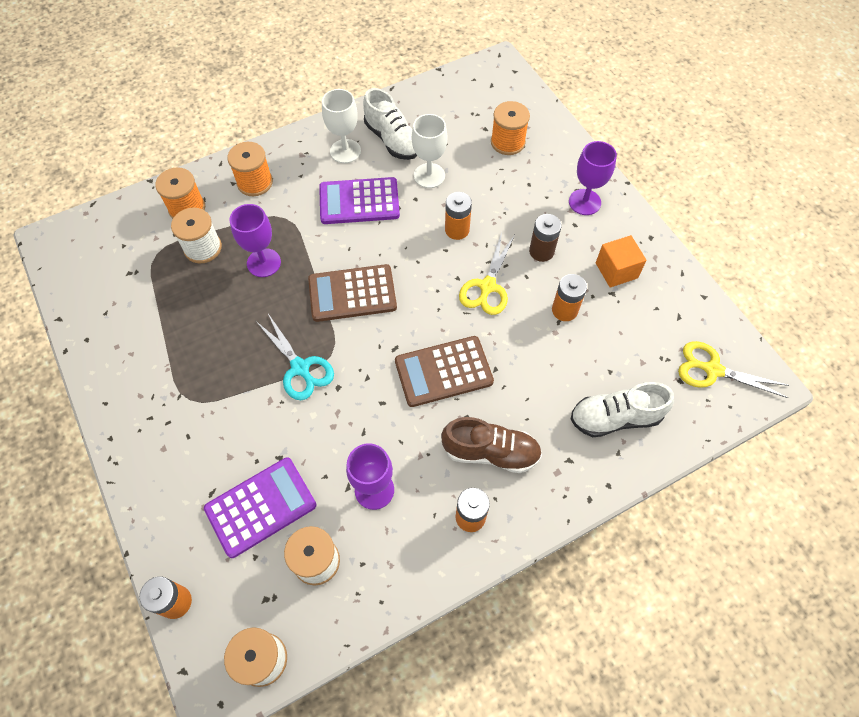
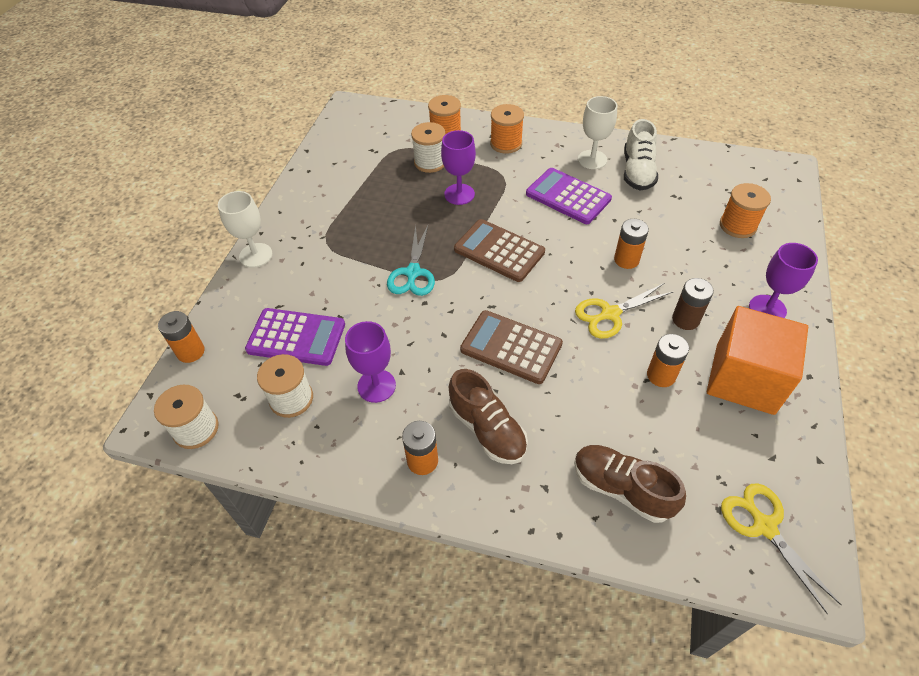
camera: 45 degrees right, 10 degrees down
(429, 175) = (642, 211): white goblet -> white goblet (256, 255)
(615, 417) = (622, 489): white shoe -> brown shoe
(616, 270) = (744, 379): orange cube -> orange cube, size x1.81

